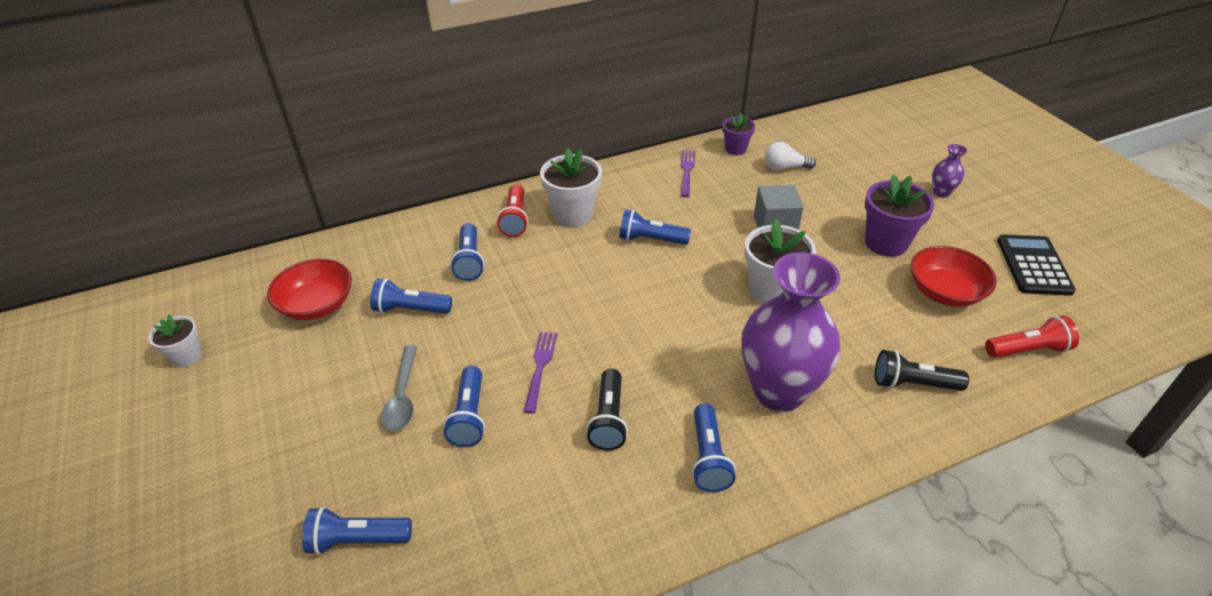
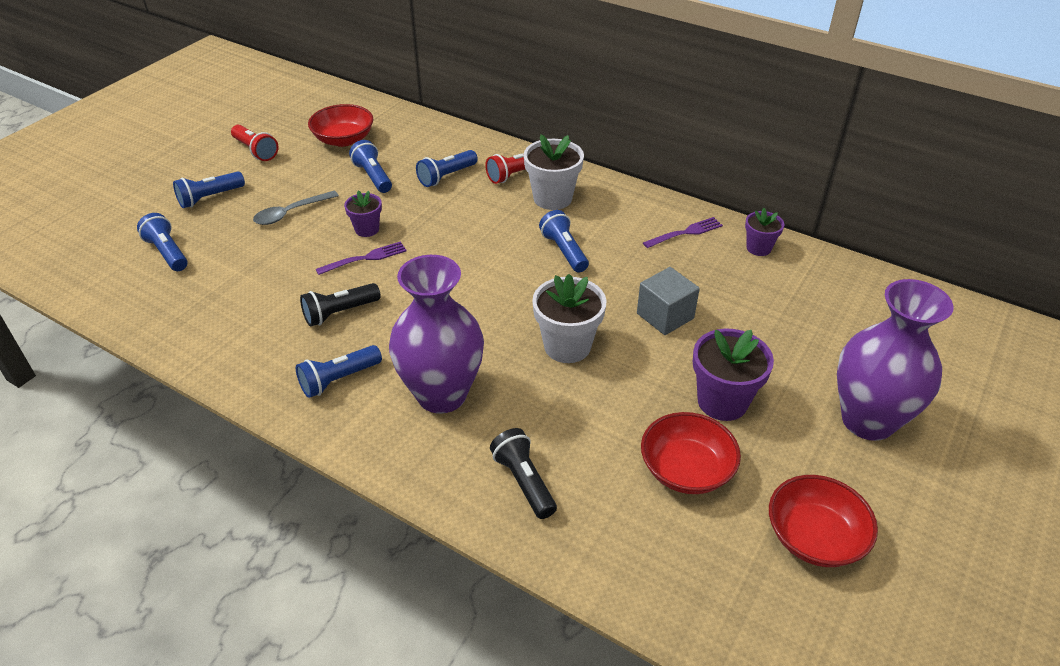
camera: 55 degrees right, 0 degrees up
(187, 356) = (261, 120): white flower pot -> none
(469, 416) = (295, 248): blue flashlight -> blue flashlight (210, 198)
(494, 348) = (367, 229): none -> purple flower pot
(784, 168) = (768, 290): white light bulb -> none
(941, 192) = (867, 420): purple vase -> purple vase, size x2.38
(1027, 350) = (654, 562): red flashlight -> red flashlight (255, 151)
(1033, 265) = (814, 537): black calculator -> red bowl

